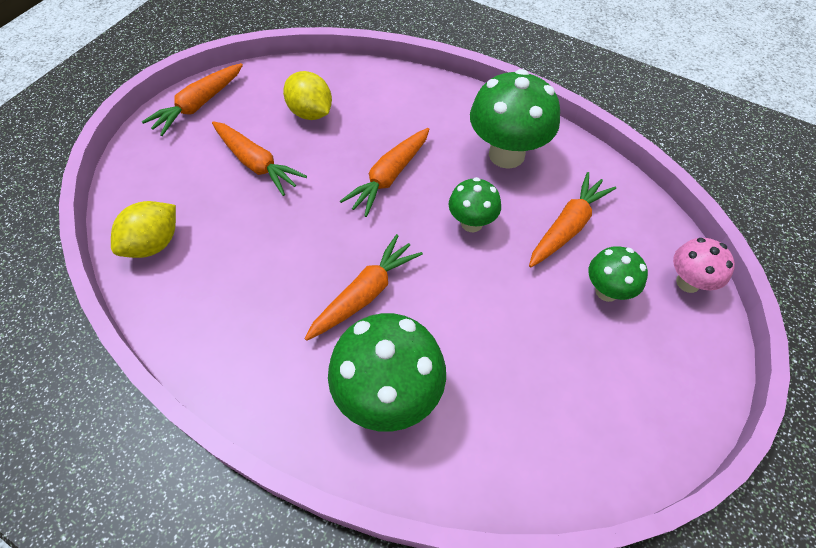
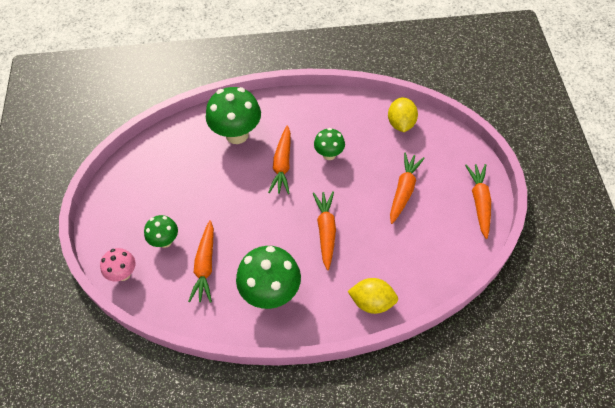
camera: 145 degrees right, 0 degrees up
(256, 163) = (404, 191): orange carrot -> orange carrot turned 105 degrees clockwise
(311, 113) = (412, 242): yellow lemon -> yellow lemon (372, 302)
(471, 223) = (259, 233): green mushroom -> green mushroom (329, 154)

